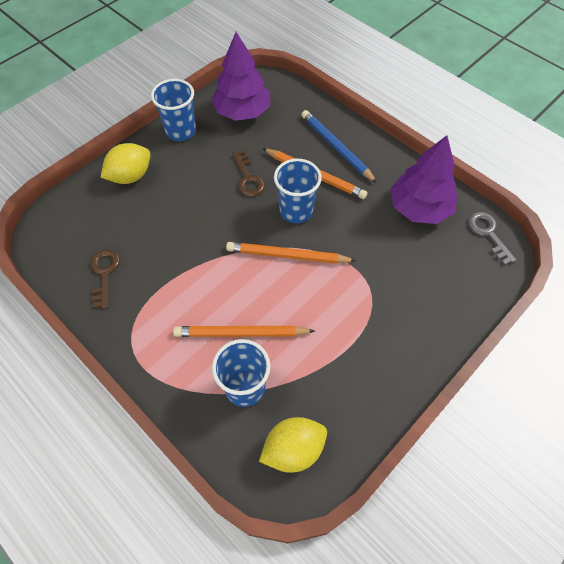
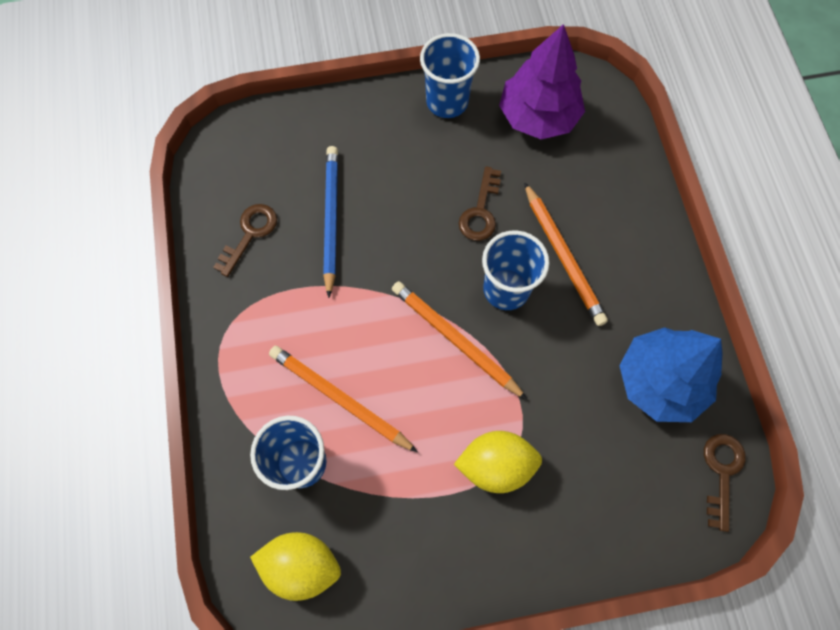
camera: 35 degrees right, 10 degrees up
(130, 176) = (353, 129): yellow lemon -> yellow lemon (496, 465)
(336, 147) = (618, 234): blue pencil -> blue pencil (331, 219)
(419, 208) = (660, 381): purple tree -> blue tree
(488, 233) = (721, 472): grey key -> brown key

